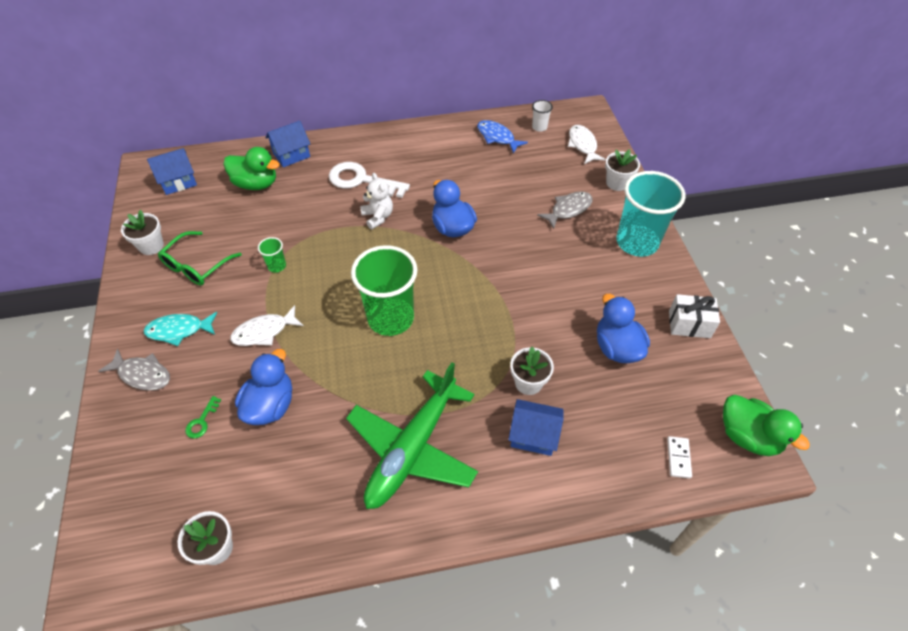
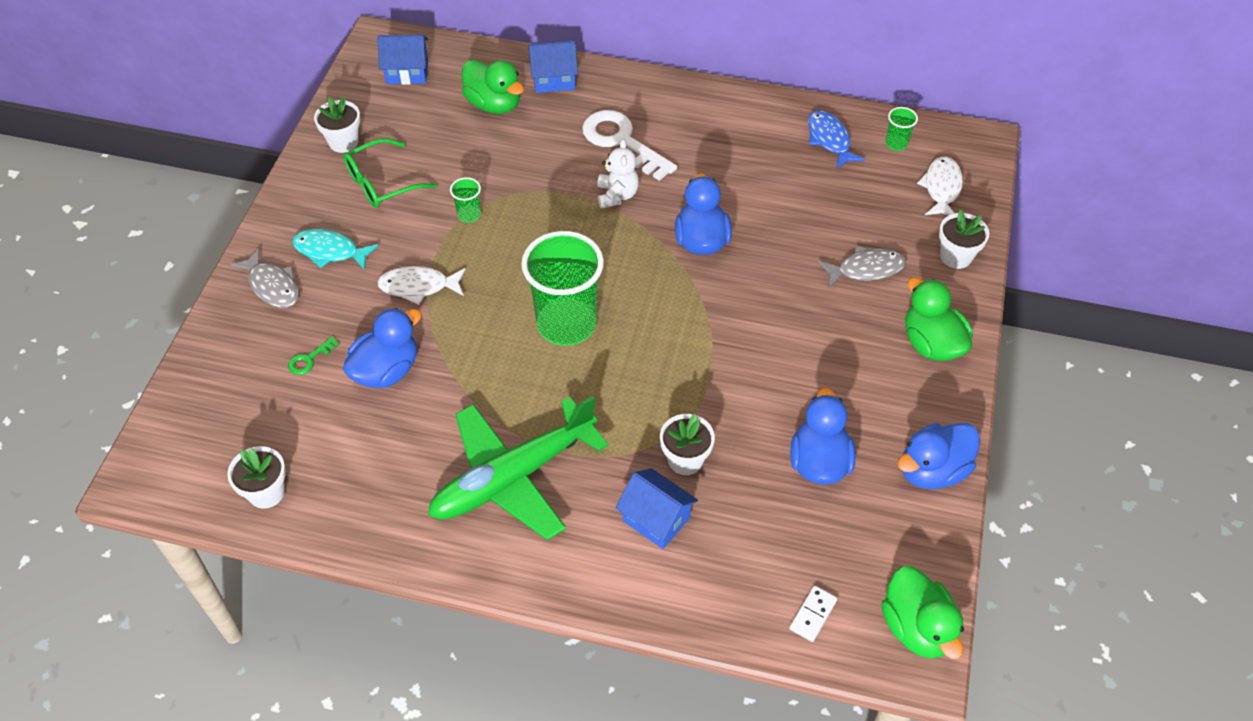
camera: 25 degrees right, 0 degrees up
(539, 127) = (896, 144): white cup -> green cup
(637, 242) = (931, 344): turquoise cup -> green duck
(689, 324) = (932, 470): white gift -> blue duck

